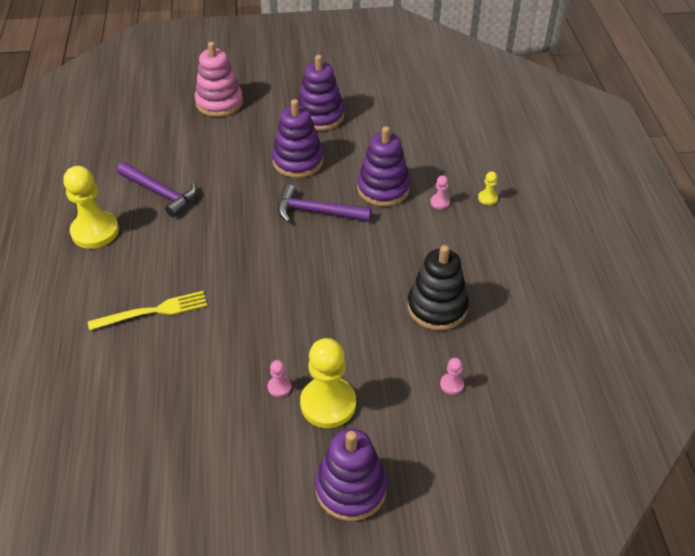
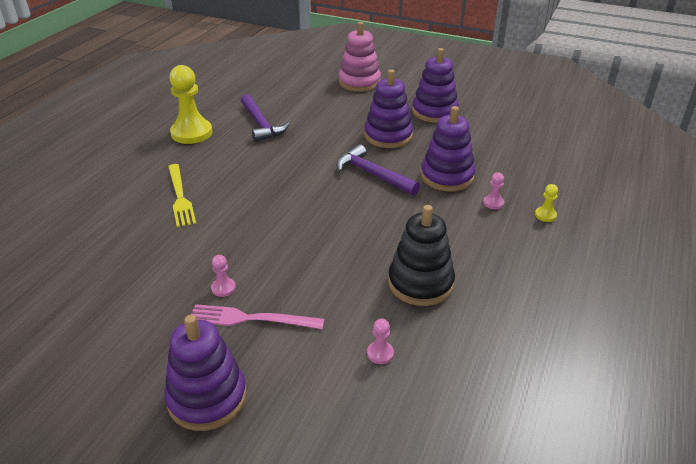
camera: 30 degrees right, 10 degrees down
(152, 311) = (180, 197): yellow fork -> yellow fork turned 60 degrees clockwise
(328, 404) = (251, 319): yellow pawn -> pink fork

